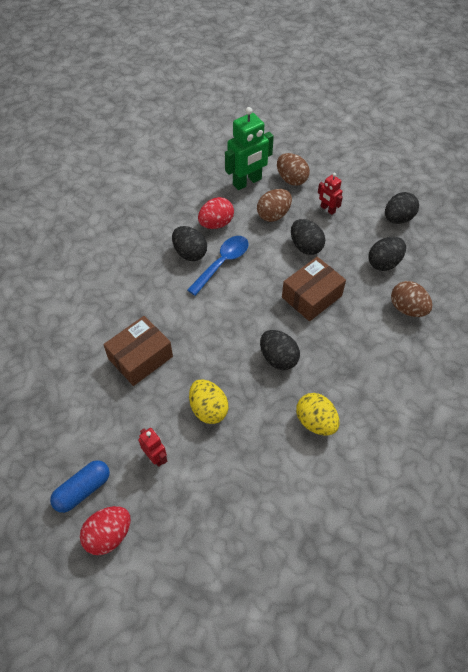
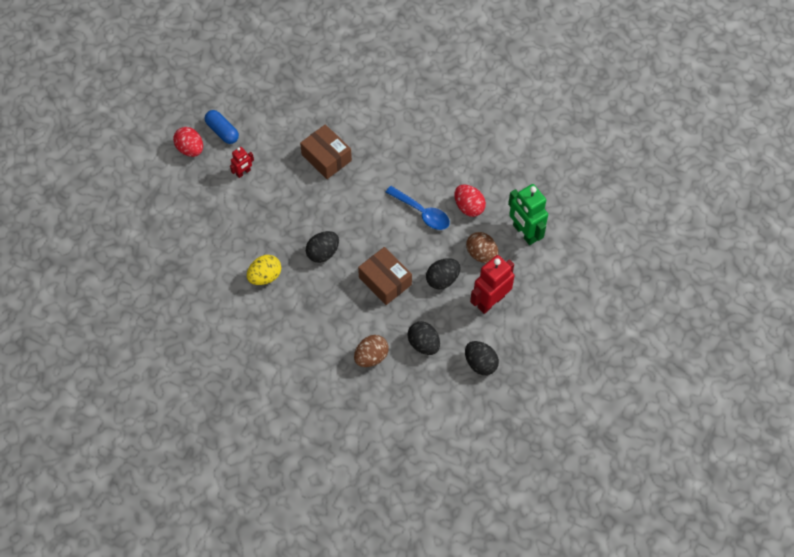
camera: 90 degrees right, 5 degrees up
(190, 253) = (433, 187): black egg -> none
(208, 409) = (279, 204): yellow egg -> none
(291, 179) = (530, 272): brown egg -> none
(327, 209) = (490, 301): red robot -> red robot, size x1.89

